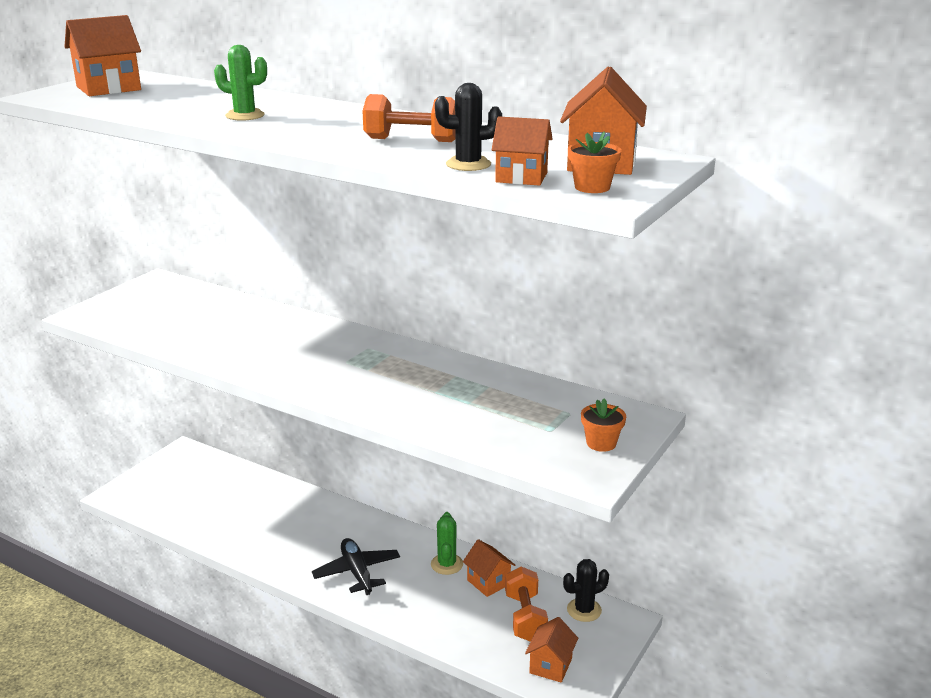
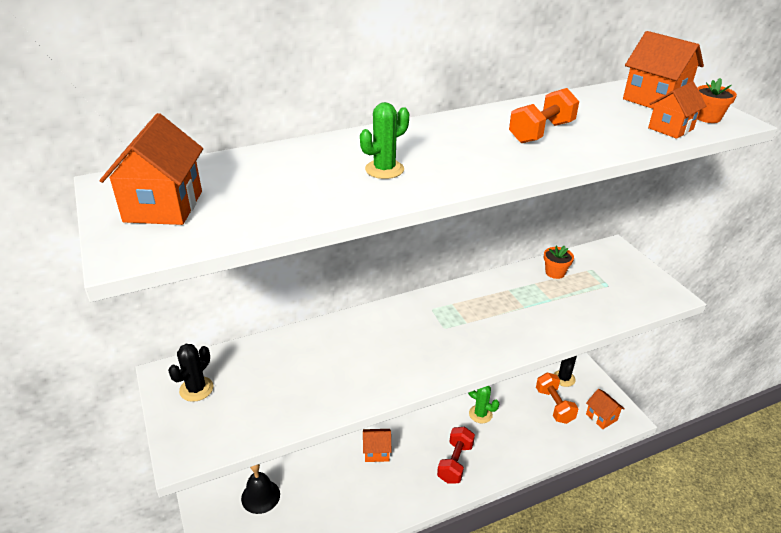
camera: 55 degrees left, 10 degrees up
(212, 476) = (260, 496): none -> black bell
(357, 572) = (455, 462): black plane -> red dumbbell
(468, 164) = (625, 134): black cactus -> black cactus (196, 389)
(488, 582) = (511, 404): orange house -> orange house (376, 452)
(525, 617) = (554, 405): orange dumbbell -> orange dumbbell turned 45 degrees clockwise
(601, 443) = (635, 275): orange flower pot -> orange flower pot (555, 272)

